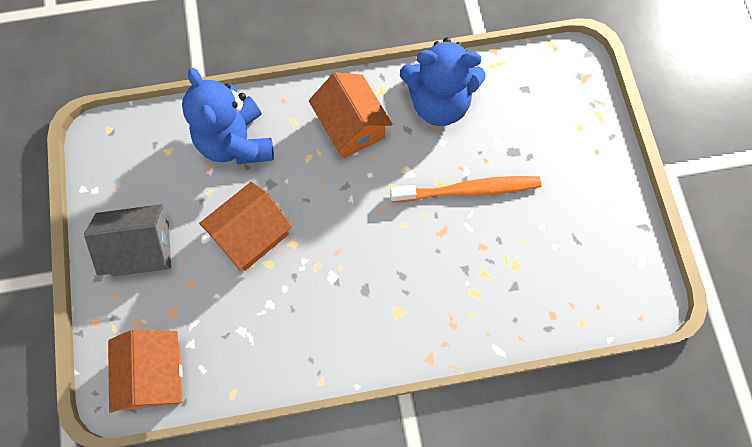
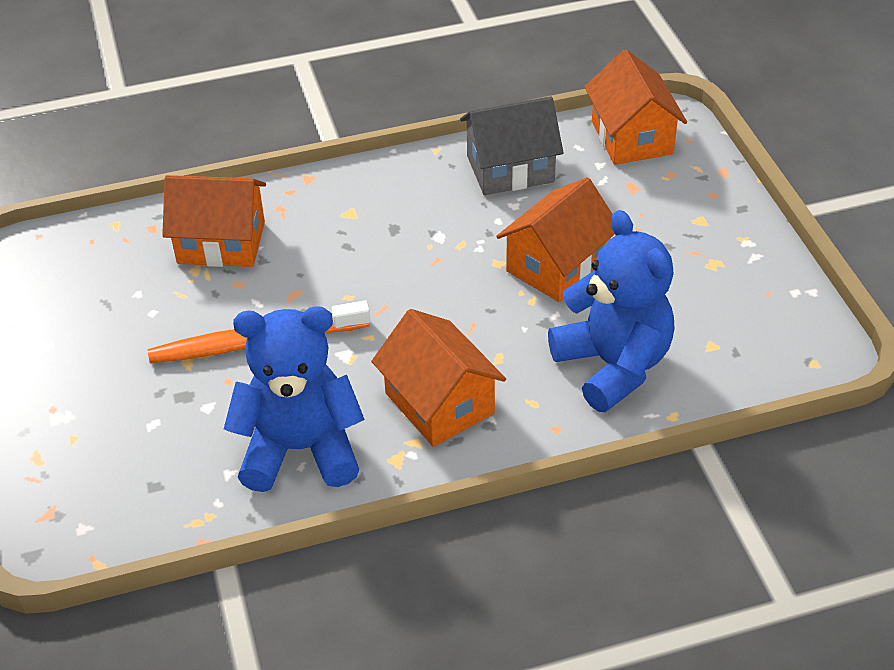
camera: 175 degrees right, 25 degrees down
(141, 249) = (699, 239): grey house -> grey house (510, 169)
(497, 291) = (221, 243): none -> orange house

